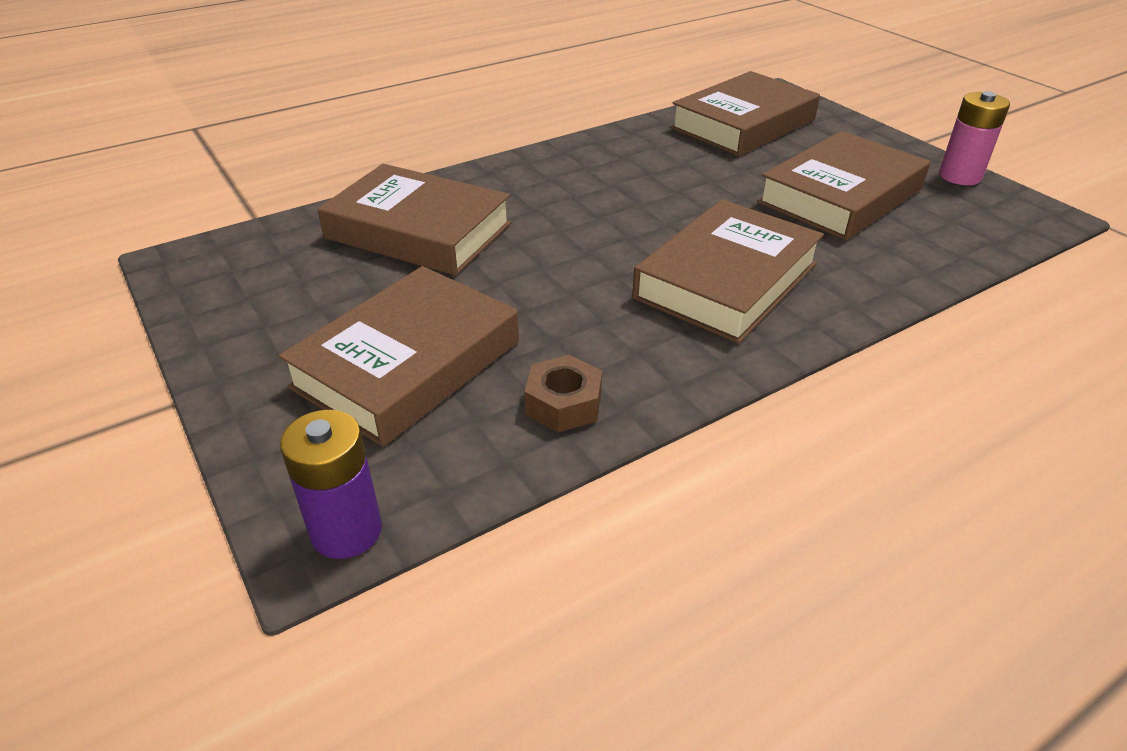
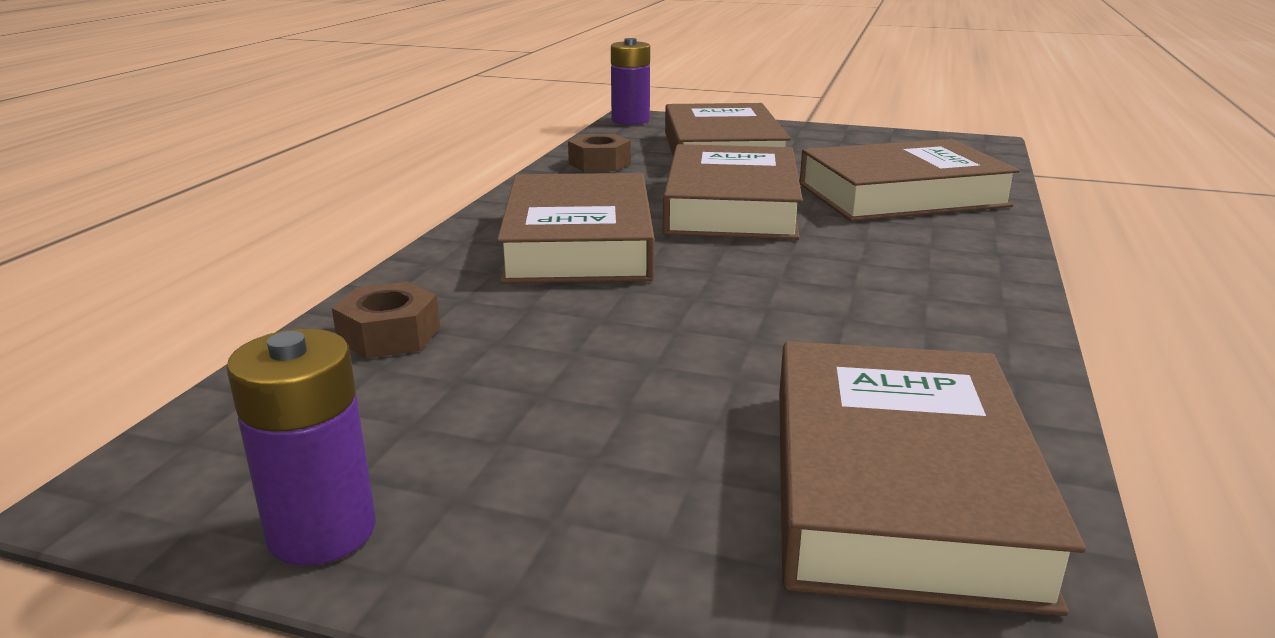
camera: 140 degrees right, 15 degrees down
(840, 196) = (540, 383): brown book -> brown book (731, 206)
(909, 250) = (389, 335): none -> brown nut
(960, 176) = (322, 531): pink battery -> purple battery

